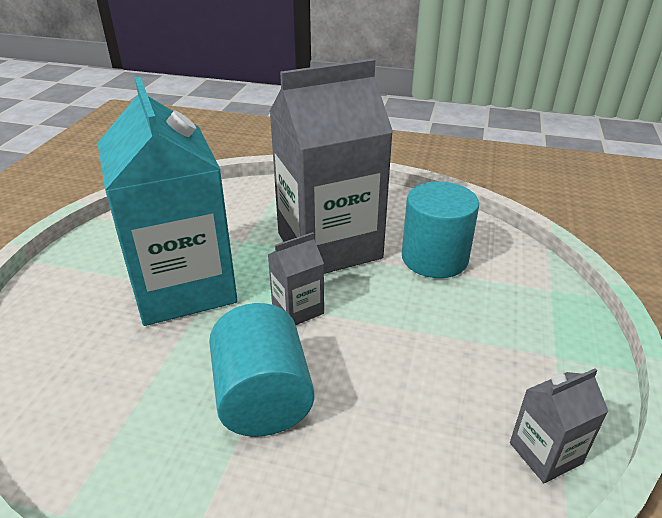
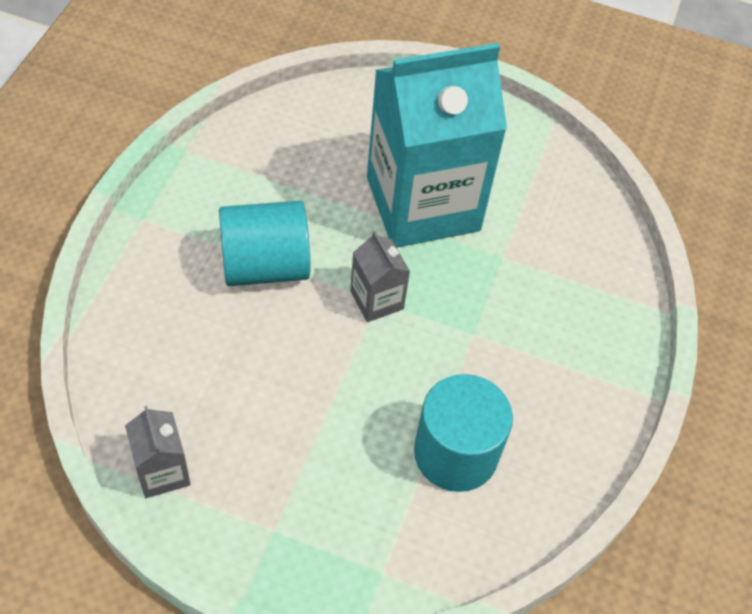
camera: 90 degrees right, 20 degrees up
(329, 245) = (488, 341): grey carton -> none

